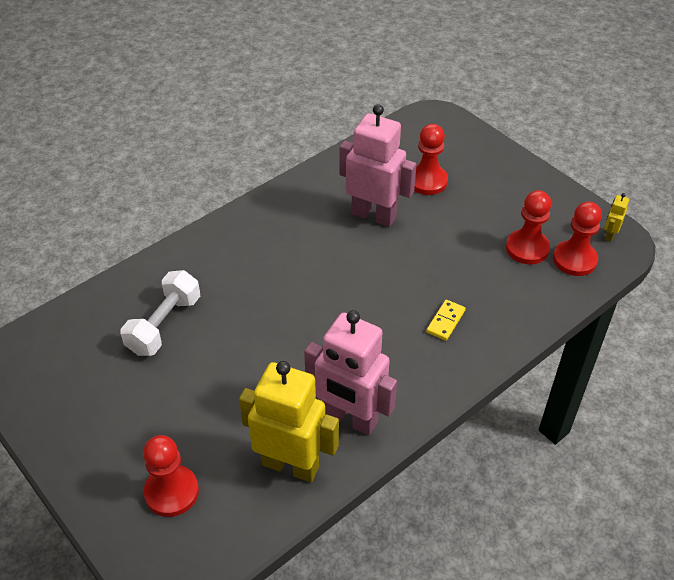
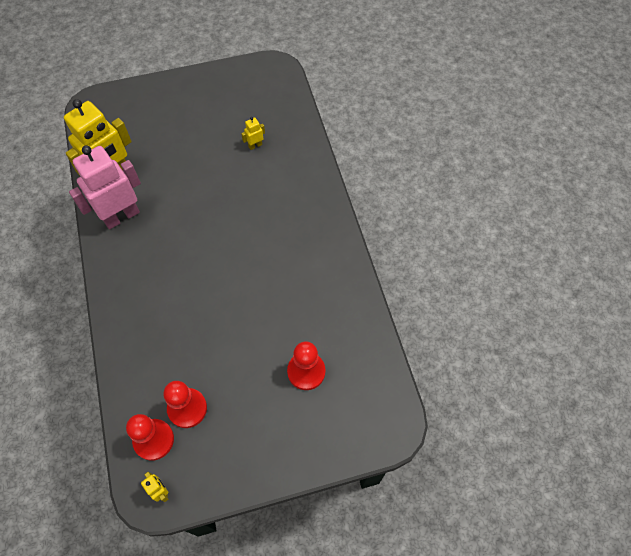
camera: 115 degrees right, 15 degrees up
(164, 325) = (255, 145): white dumbbell -> yellow robot
(171, 492) = (136, 118): red pawn -> none
(374, 215) = (287, 309): pink robot -> none
(445, 321) = (156, 307): yellow domino -> none

